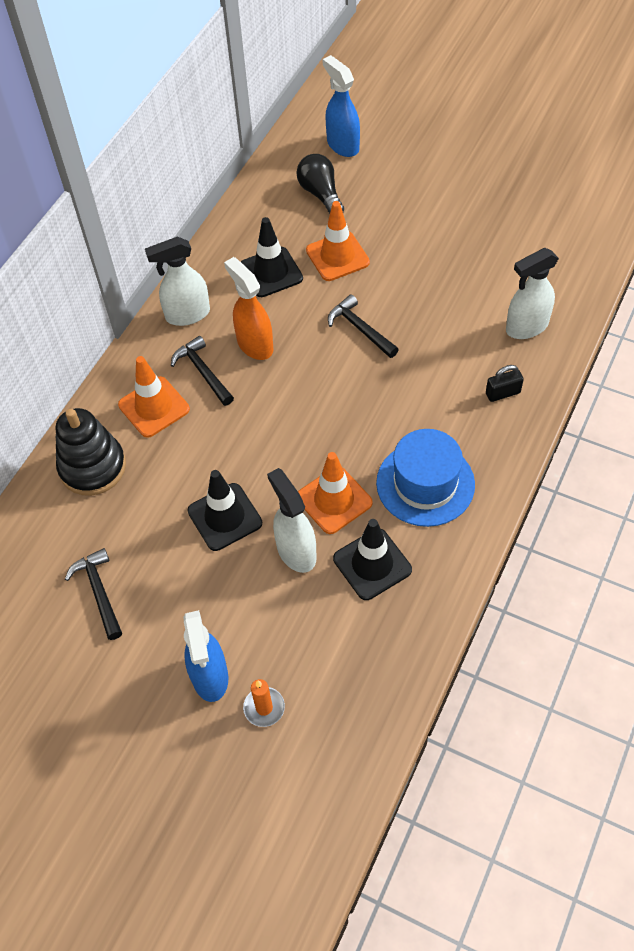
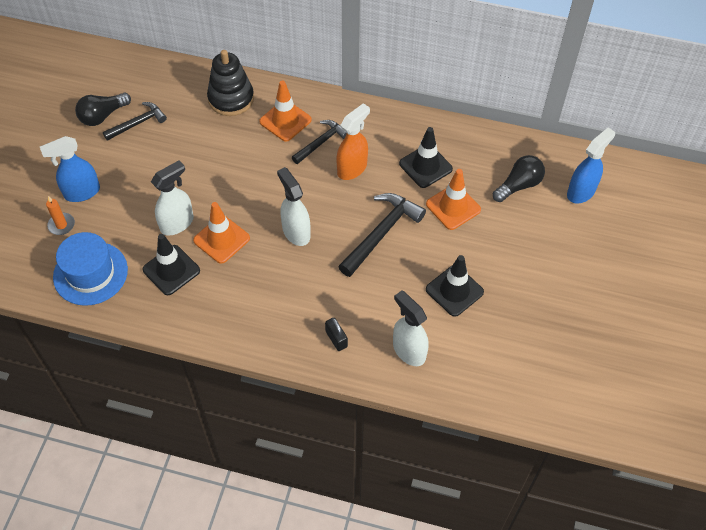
camera: 75 degrees right, 0 degrees up
(68, 641) = (102, 116): none -> black light bulb
(187, 314) = (372, 123): white spray bottle -> white spray bottle (296, 232)
(225, 517) = (200, 178): black traffic cone -> black traffic cone (454, 291)
(360, 329) = (381, 233): black hammer -> black hammer, size x1.59
(425, 483) = (243, 295): blue hat -> blue hat (90, 273)

